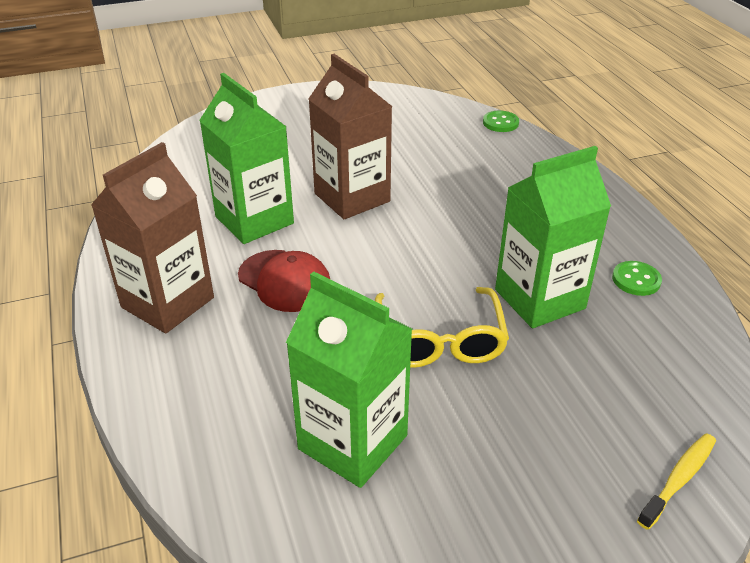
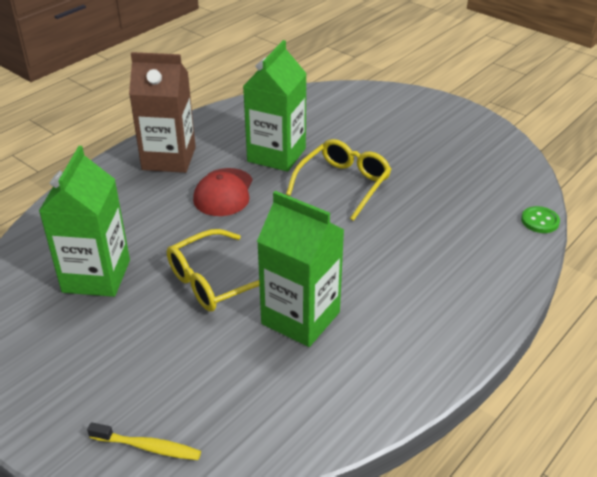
camera: 60 degrees right, 0 degrees up
(352, 197) = (343, 184): brown carton -> yellow glasses
(636, 280) = (374, 369): green button -> none

